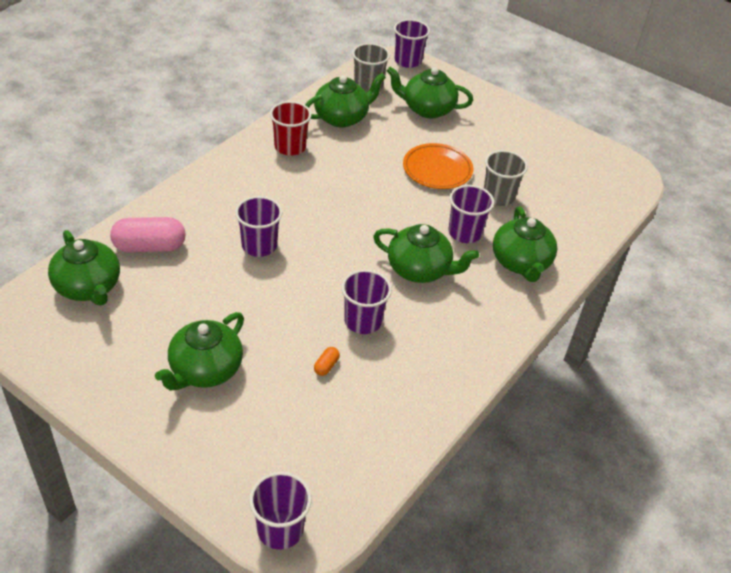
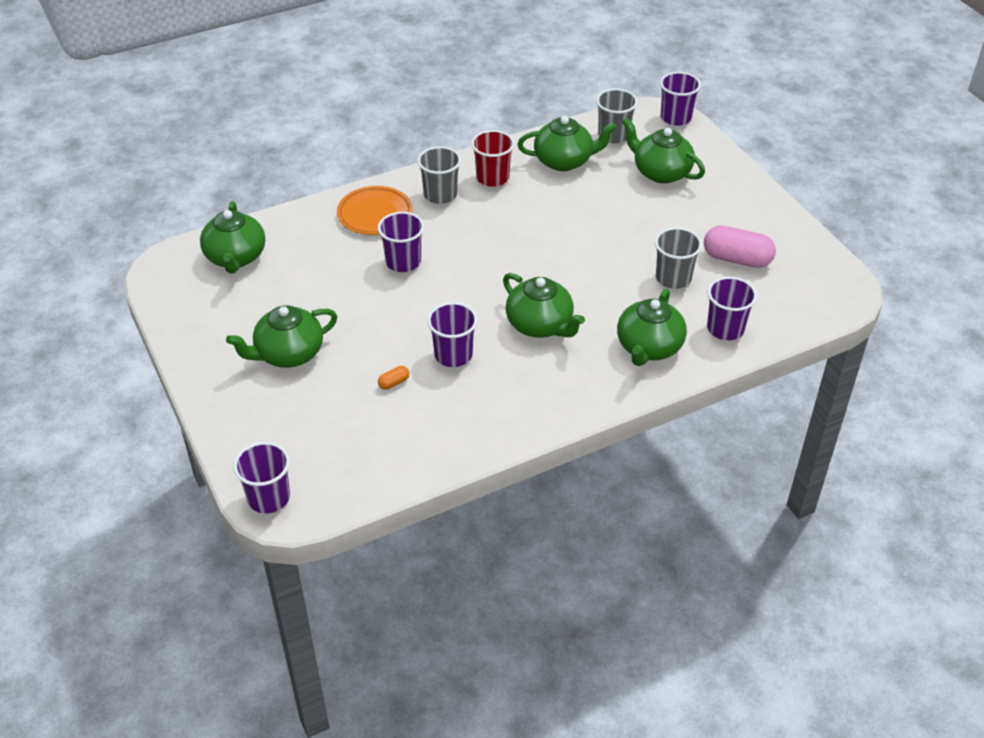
camera: 30 degrees right, 0 degrees up
(150, 247) = (307, 237): pink capsule -> pink capsule (737, 259)
(253, 174) = (440, 195): none -> grey cup
(437, 170) = (627, 235): orange plate -> orange plate (375, 214)
(465, 233) = (611, 303): purple cup -> purple cup (725, 328)

